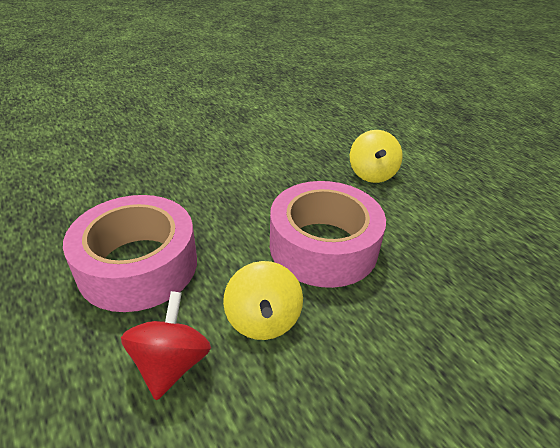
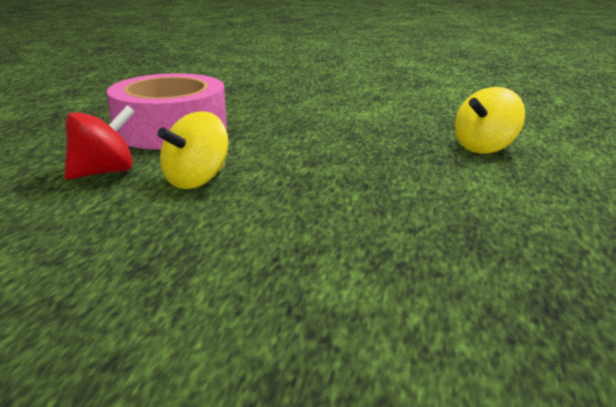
camera: 45 degrees right, 15 degrees down
(323, 246) = (328, 168): pink tape -> none

